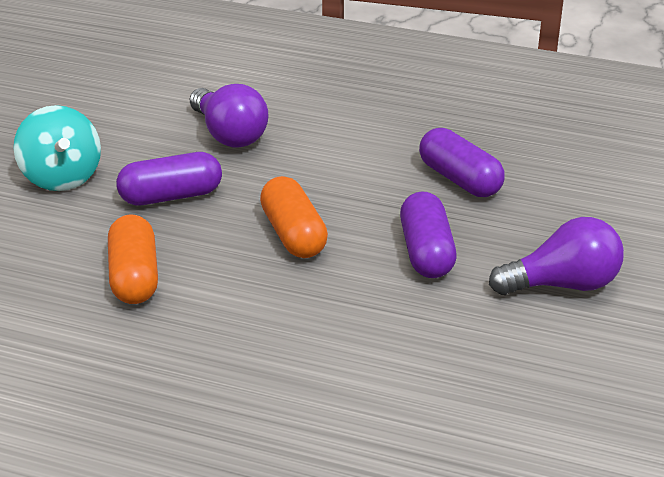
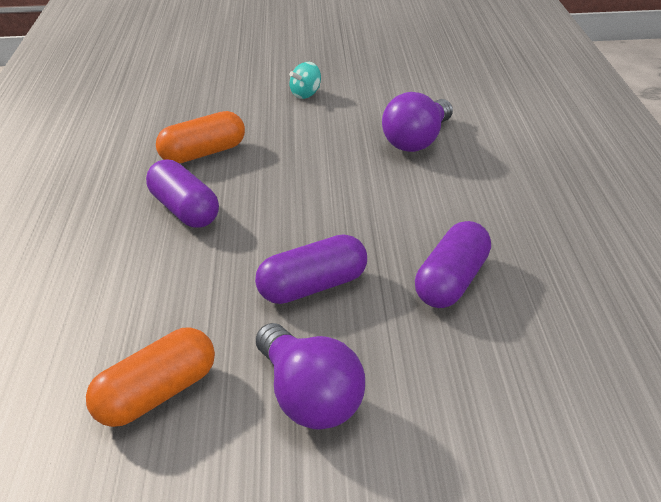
camera: 70 degrees right, 0 degrees up
(62, 177) = (306, 94): turquoise spinning top -> turquoise spinning top, size x0.56
(171, 196) = (312, 140): purple capsule -> purple capsule (184, 210)
(293, 234) = (296, 207): orange capsule -> orange capsule (157, 394)

